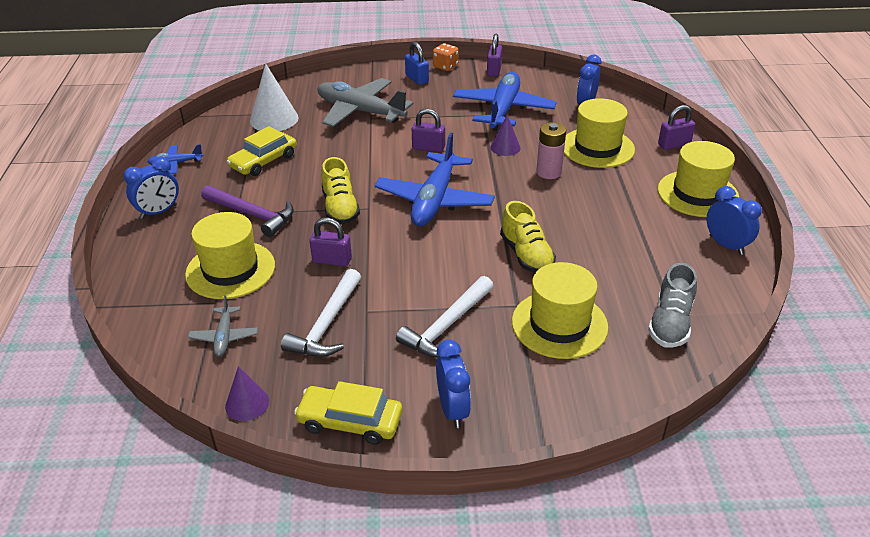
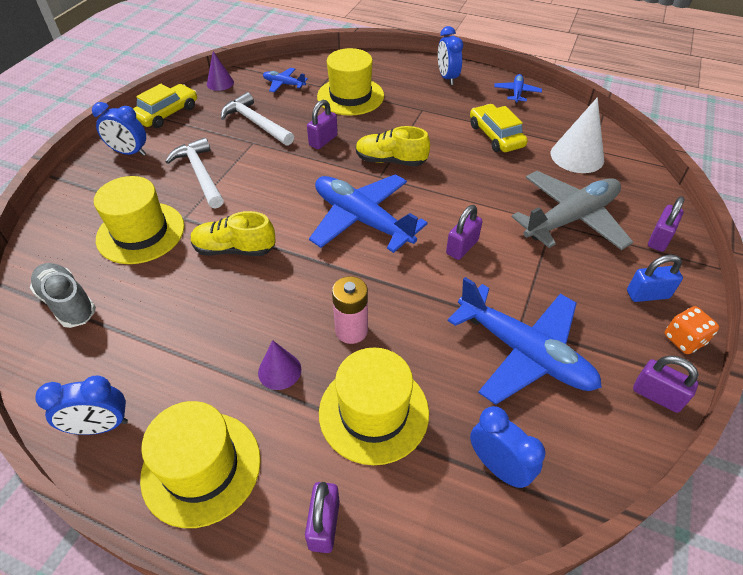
camera: 115 degrees right, 10 degrees up
(224, 337) = (283, 84): grey plane -> blue plane
(252, 214) = (413, 116): purple hammer -> none
(358, 79) = (659, 239): none -> purple padlock
(505, 147) = (427, 313): purple cone -> purple cone (279, 370)

